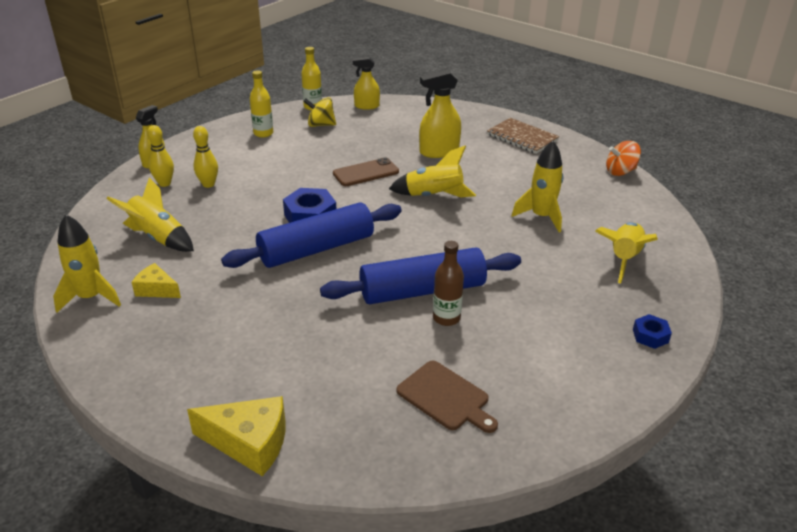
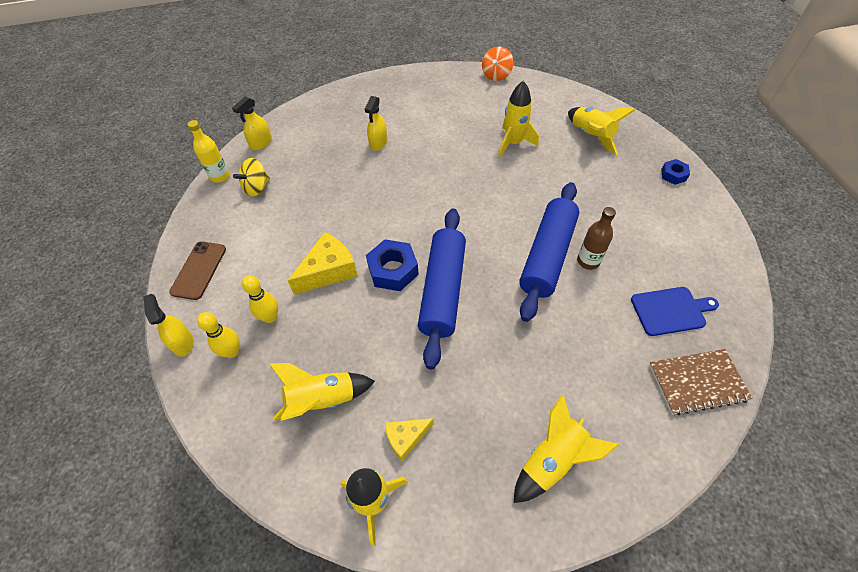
camera: 50 degrees left, 20 degrees up
(249, 443) = (653, 459): yellow cheese -> yellow cheese (329, 271)
(263, 133) = (225, 233): yellow bottle -> none
(366, 173) = (364, 201): brown phone -> brown phone (199, 270)
(433, 196) = (435, 181): yellow rocket -> yellow rocket (552, 460)
(439, 151) = (378, 143): yellow spray bottle -> yellow spray bottle, size x0.66
(446, 397) = (670, 310): brown cutting board -> blue cutting board
(522, 137) = (406, 90): brown notebook -> brown notebook (697, 382)

